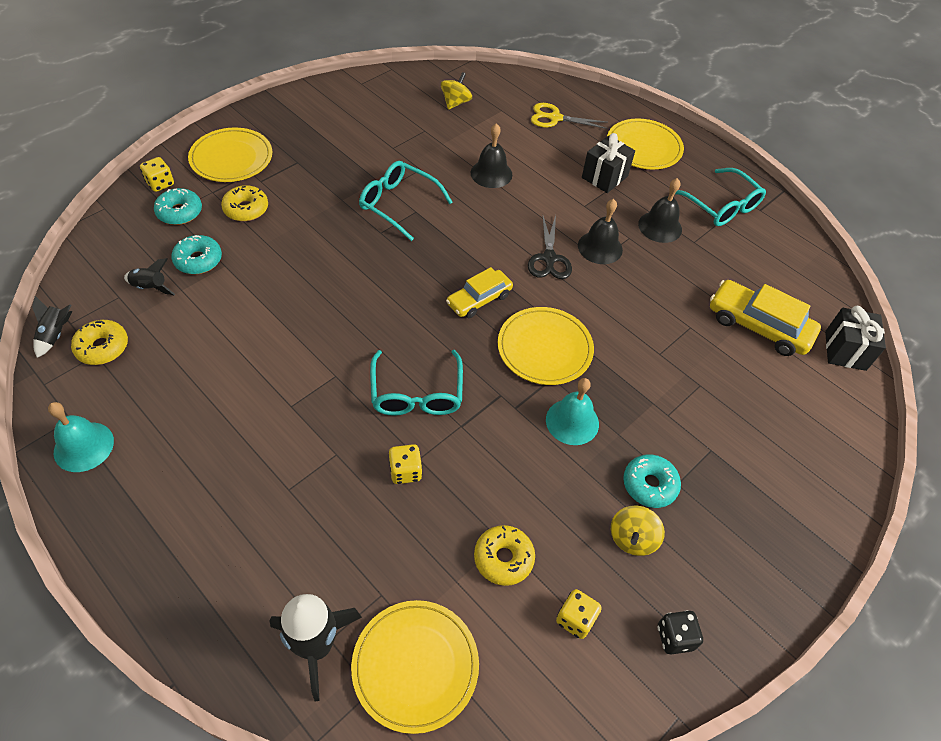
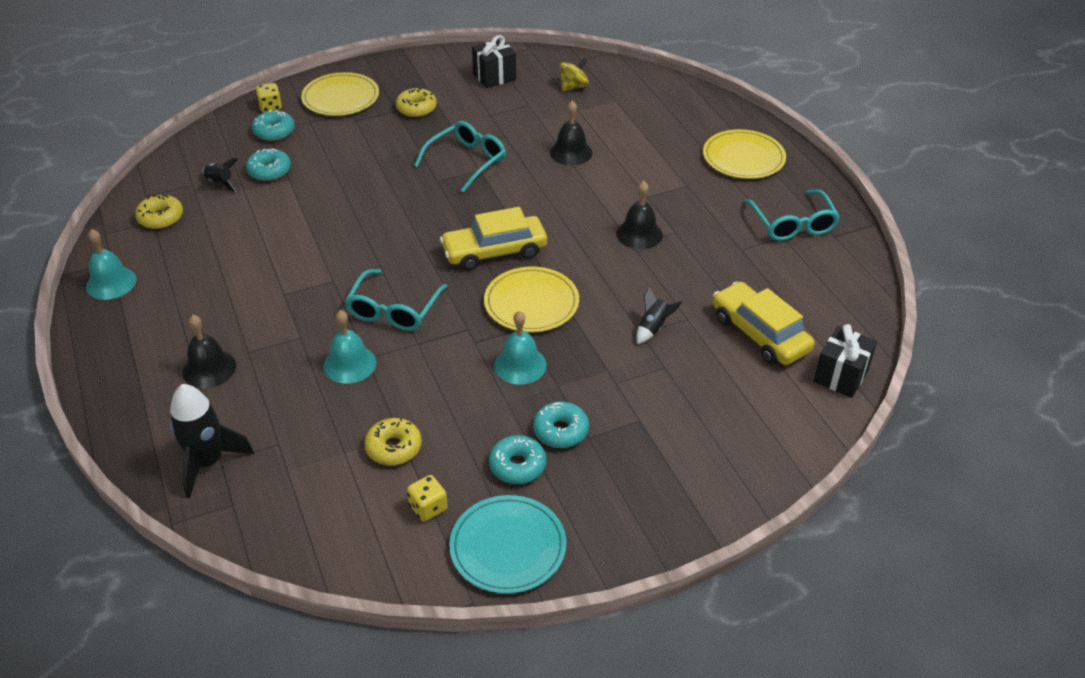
camera: 25 degrees right, 10 degrees down
(56, 335) = (131, 201): black rocket -> black rocket (653, 328)
(246, 209) = (330, 140): yellow donut -> yellow donut (416, 108)
(398, 204) = (467, 161): turquoise glasses -> turquoise glasses turned 75 degrees clockwise
(405, 471) = (349, 364): yellow dice -> turquoise bell
(415, 666) = (276, 499): yellow plate -> none
(479, 299) = (494, 251): yellow car -> yellow car, size x1.53
(549, 258) = (582, 233): black scissors -> none
(555, 118) = (666, 116): yellow scissors -> none
(604, 177) = (684, 176): black gift -> black gift (494, 77)
(632, 538) = (517, 465): yellow spinning top -> turquoise donut
(660, 226) = (713, 229): black bell -> black bell (209, 369)
(675, 637) = (508, 547): black dice -> turquoise plate

